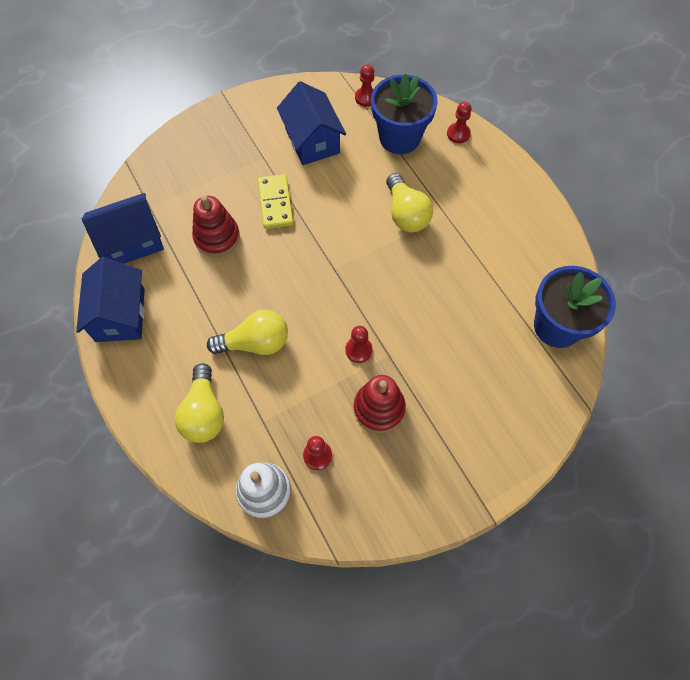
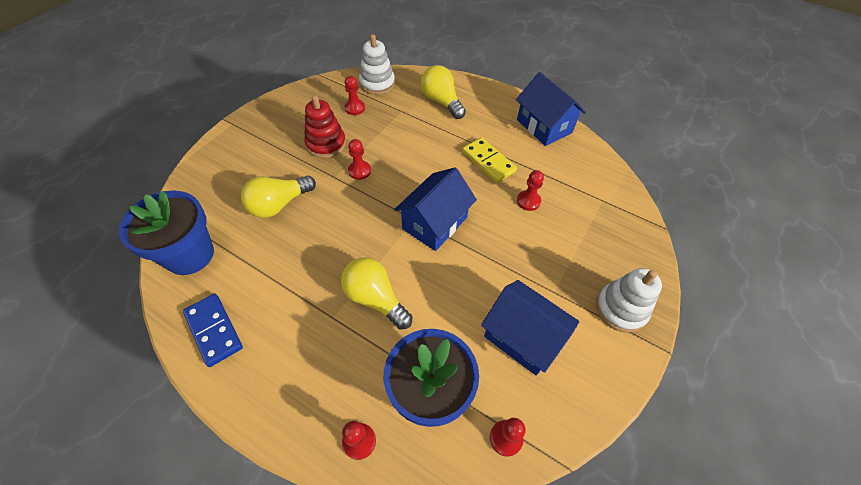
camera: 150 degrees right, 10 degrees down
(132, 242) = (587, 170): blue house -> blue house (435, 223)
(217, 237) = (528, 201): red stacking toy -> red pawn
(226, 126) = (621, 309): none -> white stacking toy
(255, 343) = (438, 146): yellow light bulb -> yellow light bulb (279, 204)
(275, 203) = (505, 251): yellow domino -> yellow domino (488, 161)
(543, 246) = (214, 330): none -> blue domino

